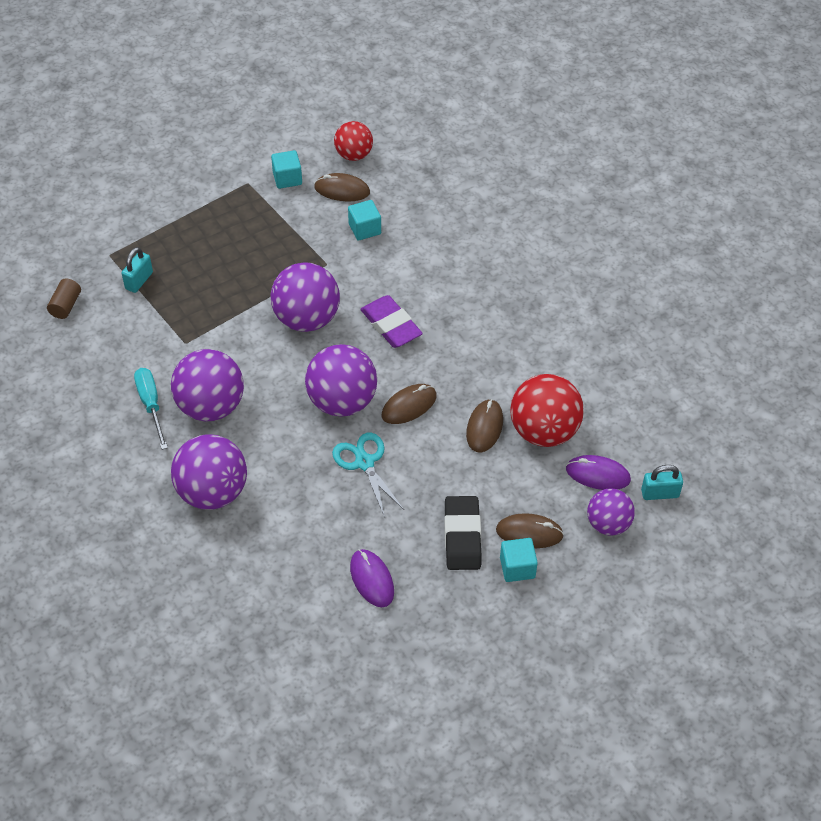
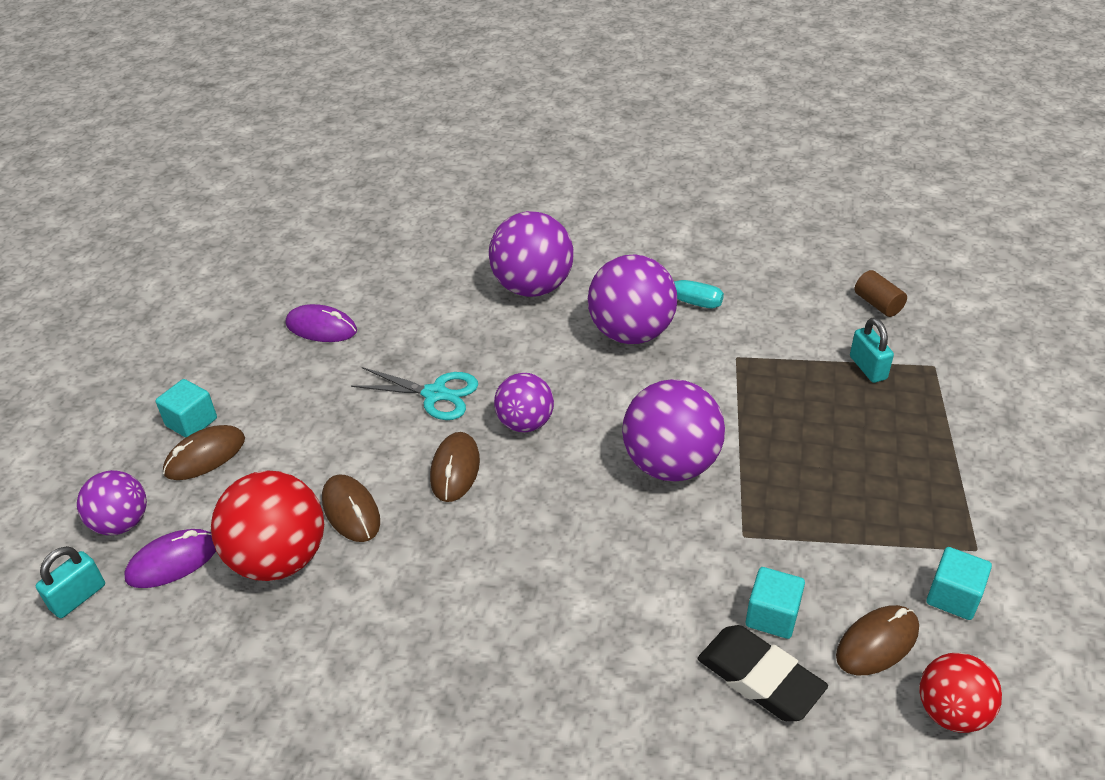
camera: 135 degrees right, 10 degrees down
(342, 401) = (525, 423): purple ball -> purple ball, size x0.62
(391, 325) = (580, 530): purple eraser -> none
(462, 536) = (272, 408): black eraser -> black eraser (760, 678)

